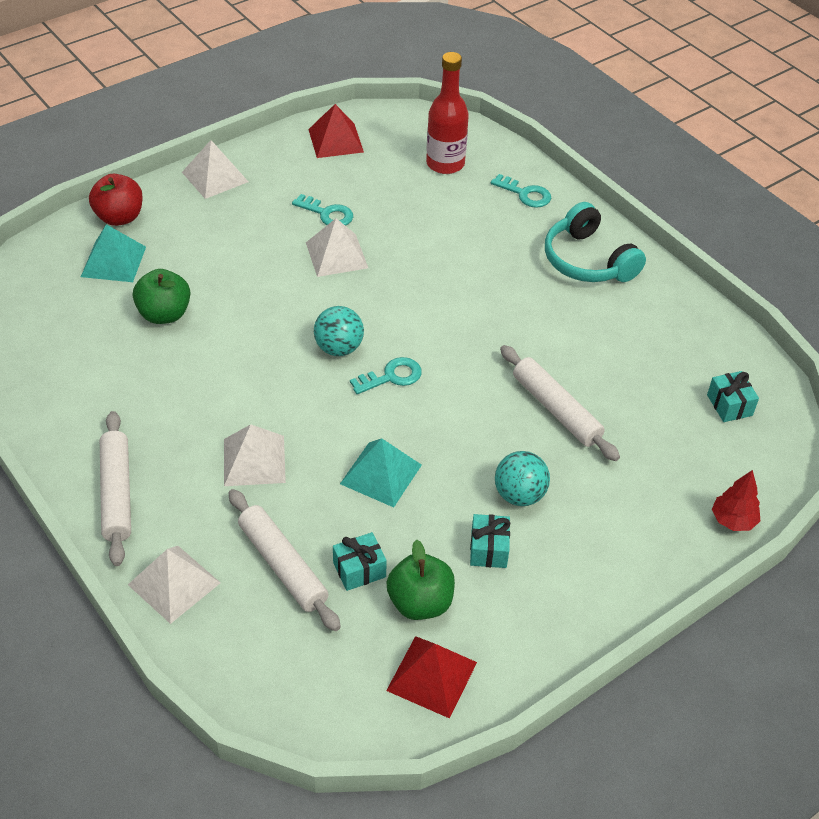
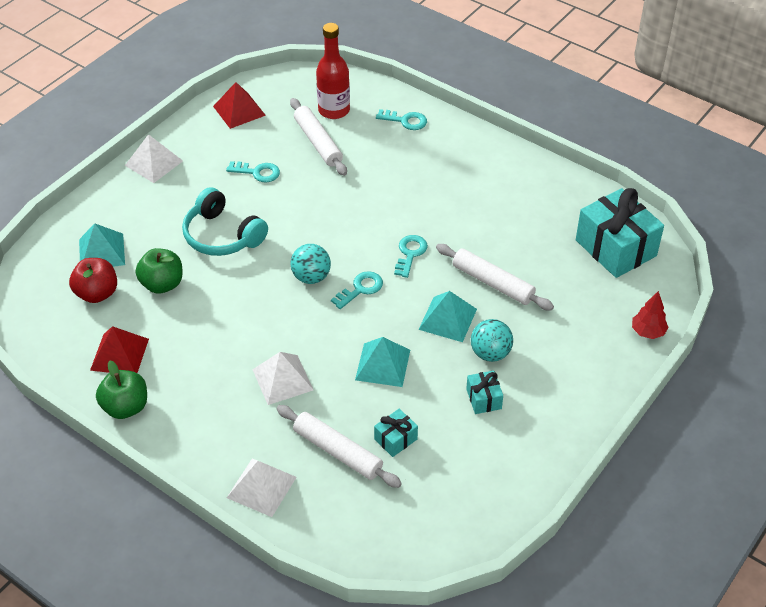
camera: 15 degrees left, 0 degrees up
(116, 493) = (187, 432): white rolling pin -> white rolling pin (318, 142)
(119, 217) = (90, 214): red apple -> red apple (97, 293)
(336, 255) = (278, 204): white pyramid -> none
(420, 603) = (449, 451): green apple -> green apple (126, 407)
(432, 676) = (479, 500): red pyramid -> red pyramid (119, 354)
(468, 349) = (410, 253): none -> turquoise key
(483, 439) = (448, 319): none -> turquoise pyramid
(588, 260) = (473, 162): turquoise headphones -> turquoise headphones (222, 235)
(729, 405) = (615, 248): turquoise gift -> turquoise gift, size x2.16

